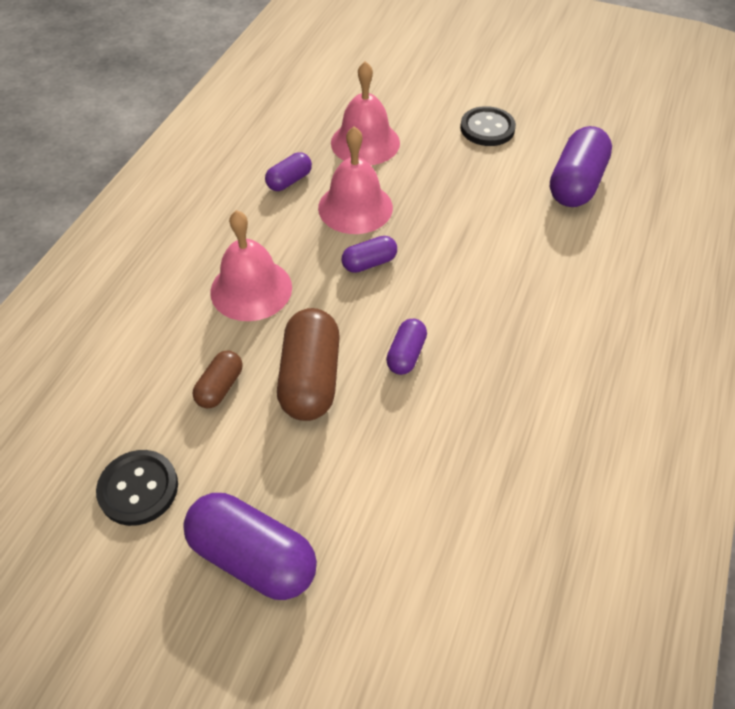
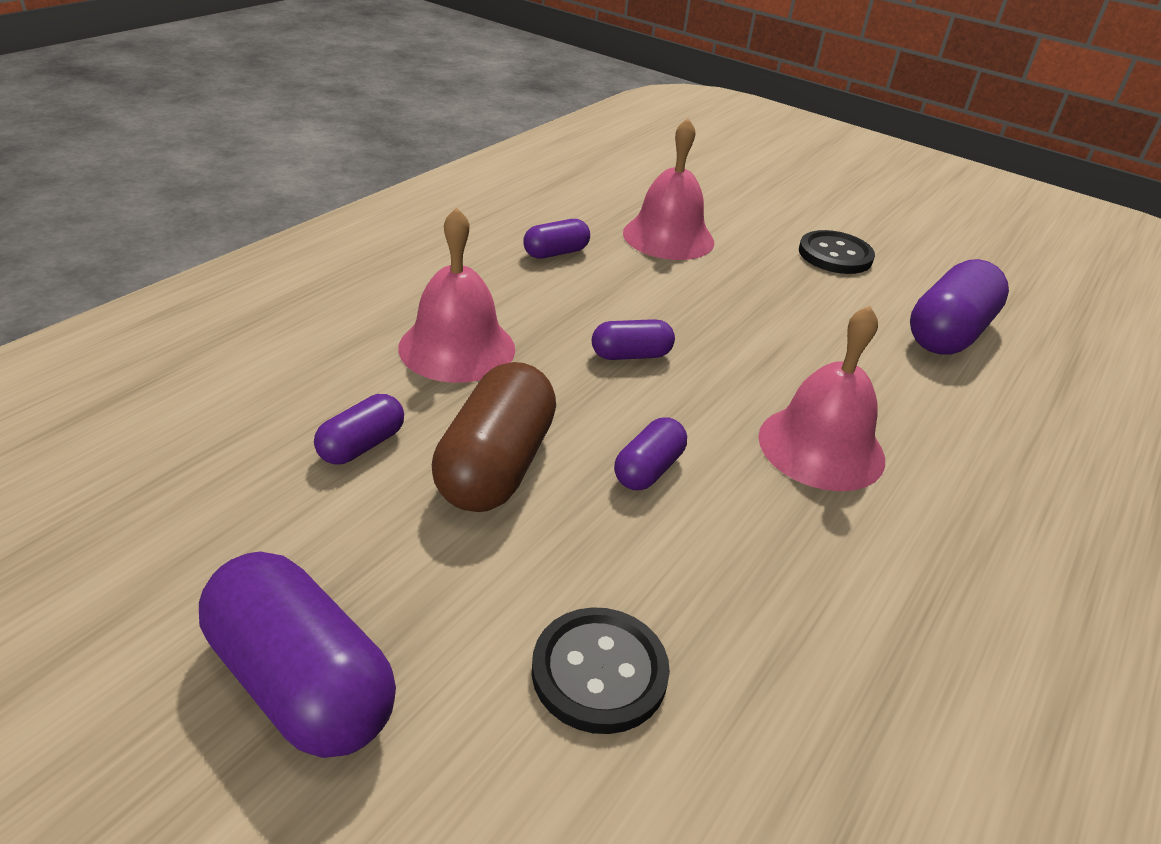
camera: 10 degrees right, 15 degrees down
(138, 488) = (178, 541): black button -> black button (599, 672)
(220, 387) = (362, 445): brown capsule -> purple capsule
(355, 207) = (632, 295): pink bell -> pink bell (821, 447)

